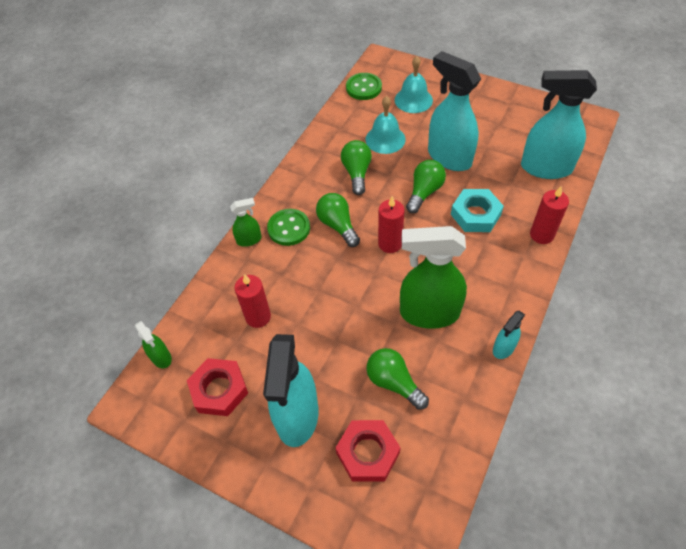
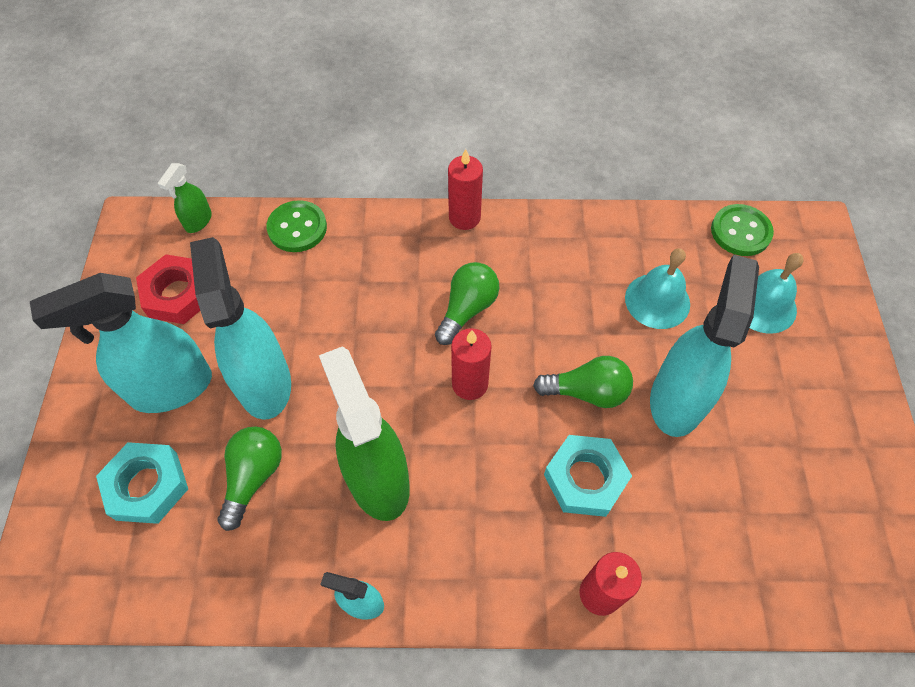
camera: 60 degrees right, 5 degrees up
(249, 240) = (394, 225): green spray bottle -> none
(258, 317) = (288, 286): red candle -> red candle (464, 217)
(289, 228) = (433, 257): green button -> green button (297, 228)
(357, 173) = (571, 292): green light bulb -> none
(368, 453) = (147, 486): red nut -> turquoise nut
(545, 168) = (748, 555): turquoise spray bottle -> turquoise spray bottle (264, 382)

